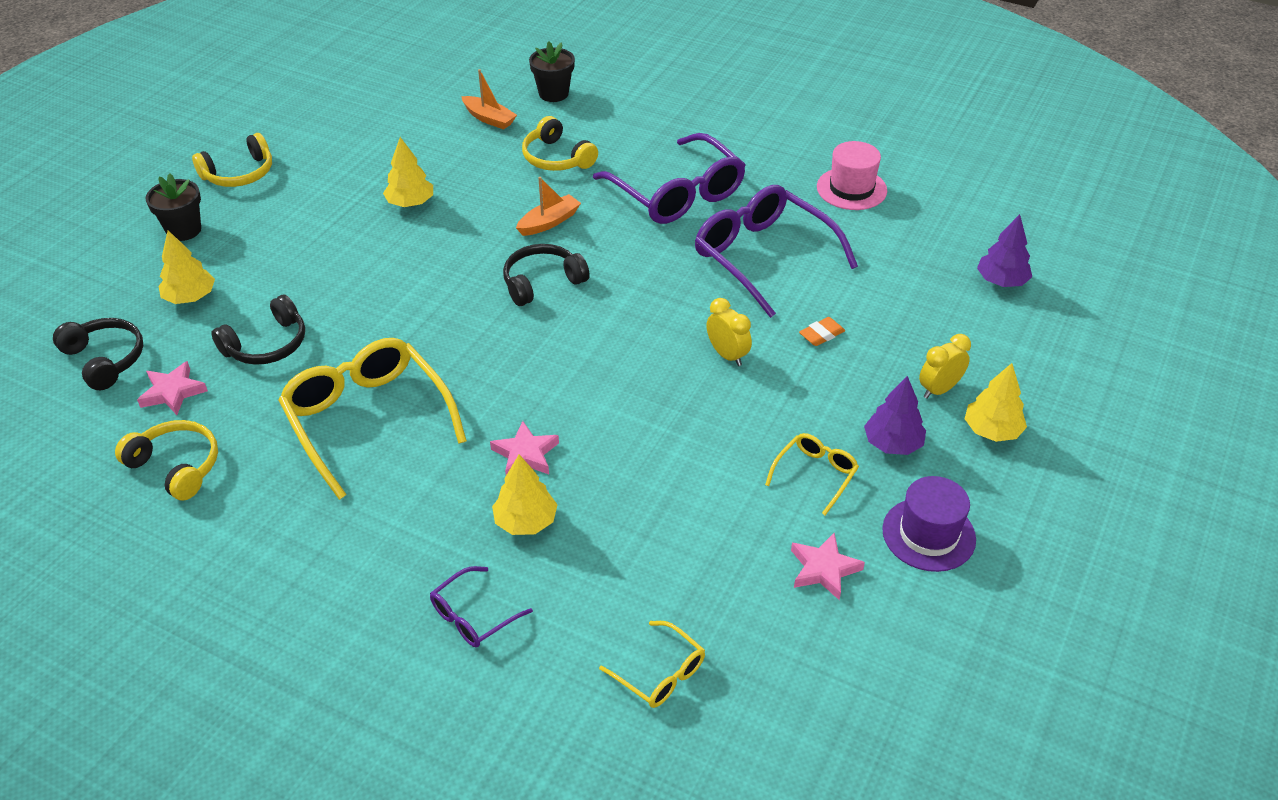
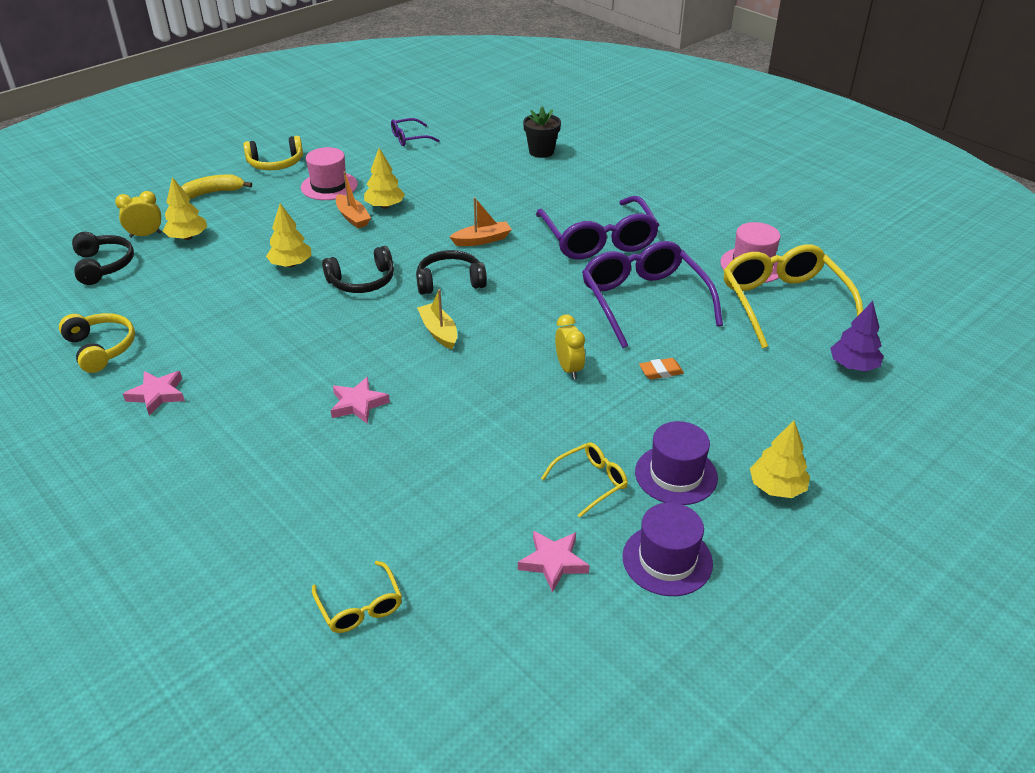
camera: 20 degrees right, 5 degrees down
(172, 392) = (133, 297): pink star -> pink star (157, 395)
(184, 230) = (213, 193): black flower pot -> yellow banana
(267, 345) = (219, 280): black headphones -> black headphones (362, 281)
(326, 190) = (329, 186): none -> pink hat
(367, 419) = (256, 349): yellow glasses -> yellow glasses (783, 303)
(473, 616) = (240, 515): purple glasses -> purple glasses (409, 138)
(489, 119) = (480, 160): orange boat -> orange boat (352, 217)
(525, 521) = (326, 454): yellow tree -> yellow tree (291, 264)
(556, 158) = (516, 196): yellow headphones -> none
(565, 346) = (439, 332): none -> yellow boat
(892, 444) = (676, 475): purple tree -> purple hat
(939, 389) = (744, 441): yellow clock -> yellow clock (145, 235)

